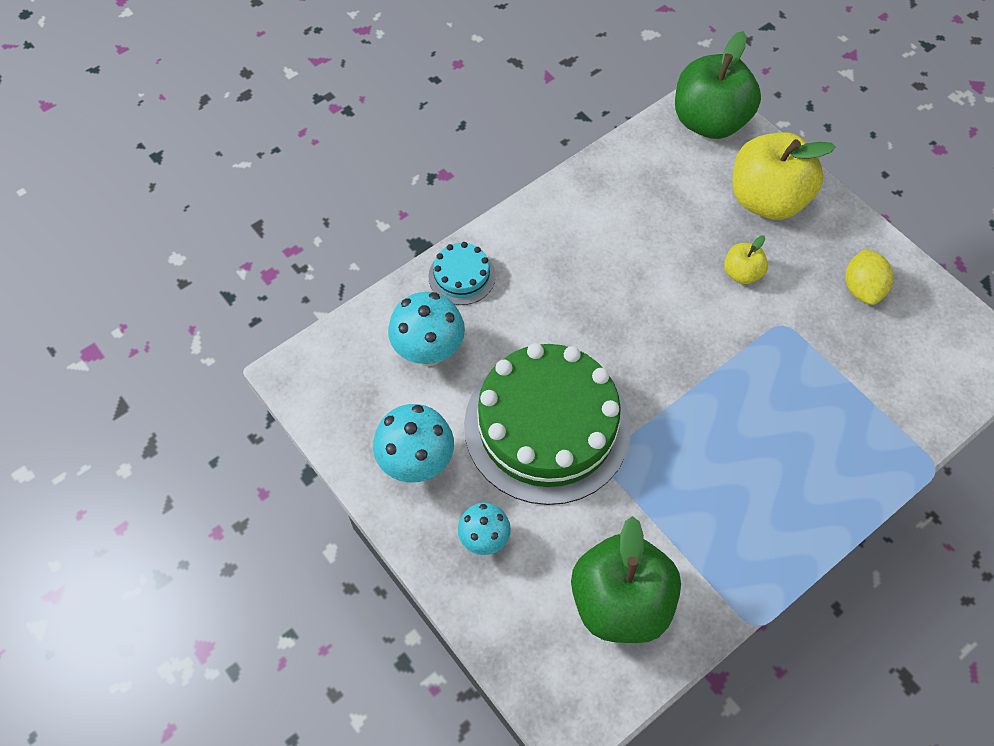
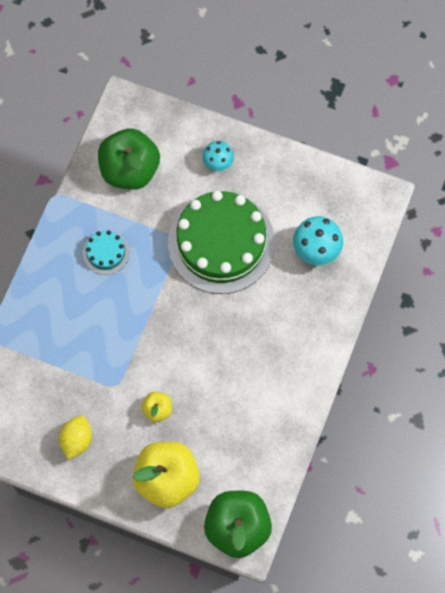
camera: 150 degrees right, 10 degrees up
(416, 463) = (279, 183): turquoise mushroom -> none
(462, 276) = (329, 310): turquoise cake -> turquoise cake (106, 252)
(862, 288) = (77, 440): yellow lemon -> yellow lemon turned 45 degrees clockwise

